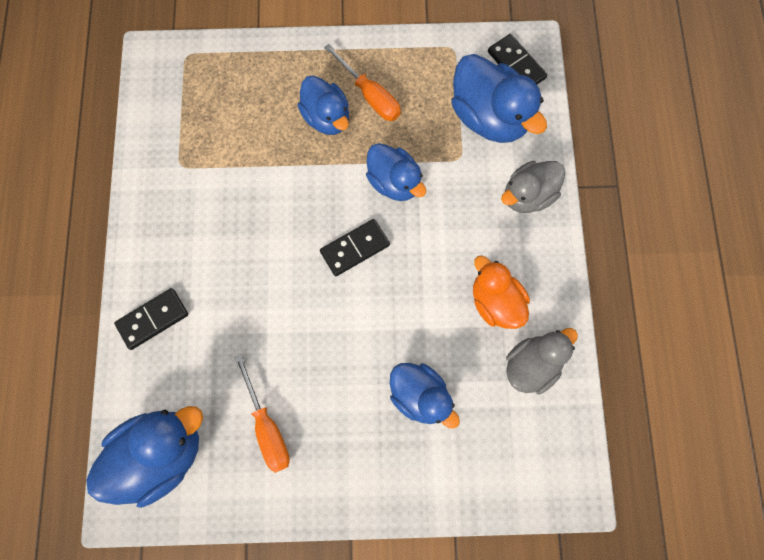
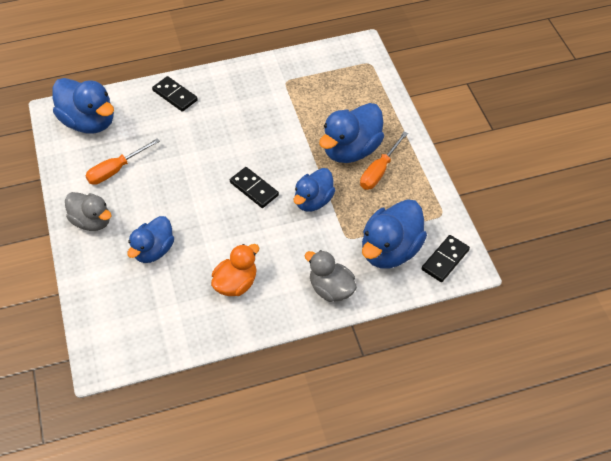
camera: 75 degrees right, 20 degrees down
(326, 117) = (351, 150): blue duck -> blue duck, size x1.51
(532, 365) = (192, 316): grey duck -> grey duck (92, 221)

